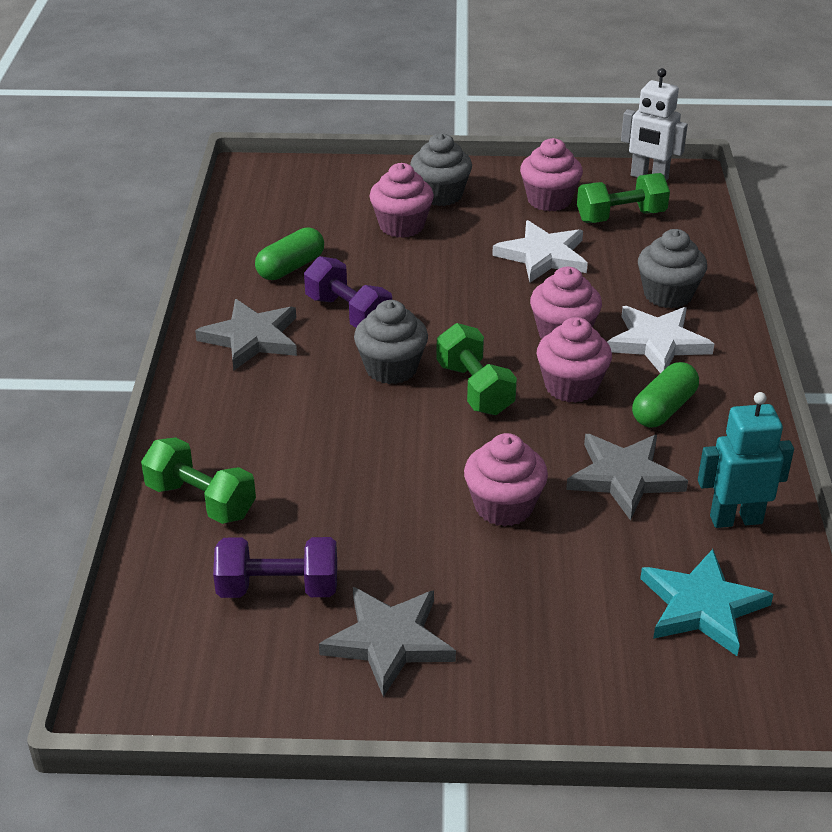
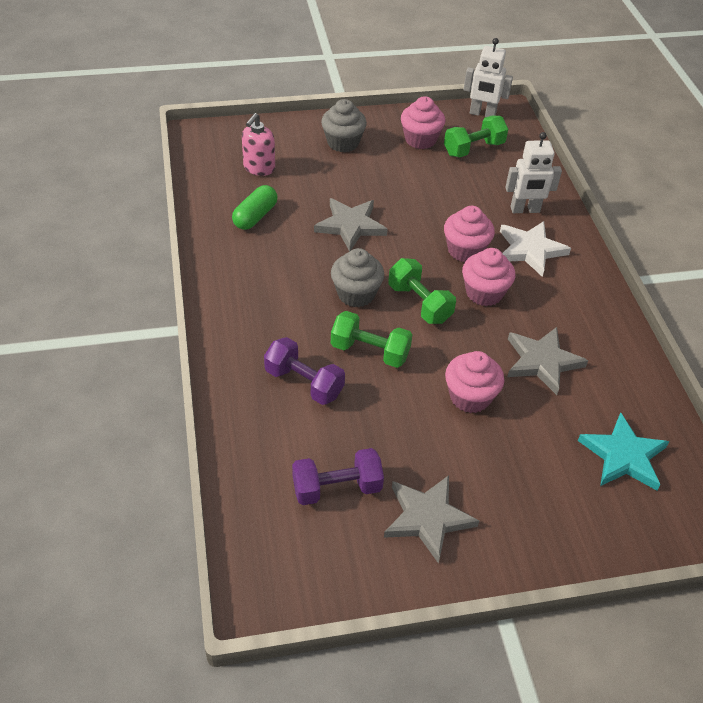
camera: 15 degrees left, 10 degrees up
(201, 501) = (257, 424): green dumbbell -> green dumbbell (370, 351)
(252, 338) = (247, 281): grey star -> grey star (350, 226)
(317, 214) = (259, 168): none -> pink soap dispenser
(348, 313) = (310, 251): purple dumbbell -> purple dumbbell (304, 383)
(401, 226) = (324, 172): pink cupcake -> none
(543, 256) = (431, 187): white star -> none
(664, 409) = (551, 303): green capsule -> none
(668, 295) = (525, 210): grey cupcake -> white robot
(735, 519) = (624, 384): turquoise robot -> none

